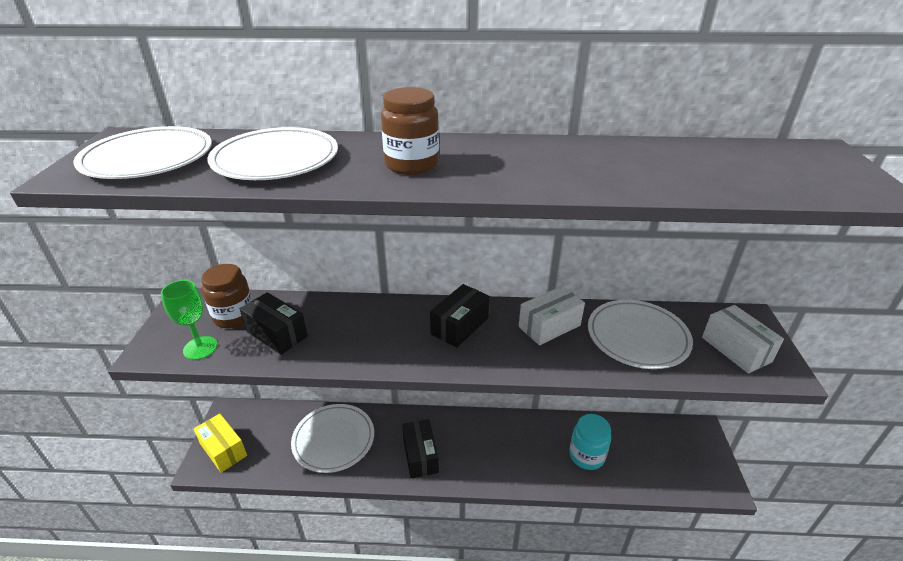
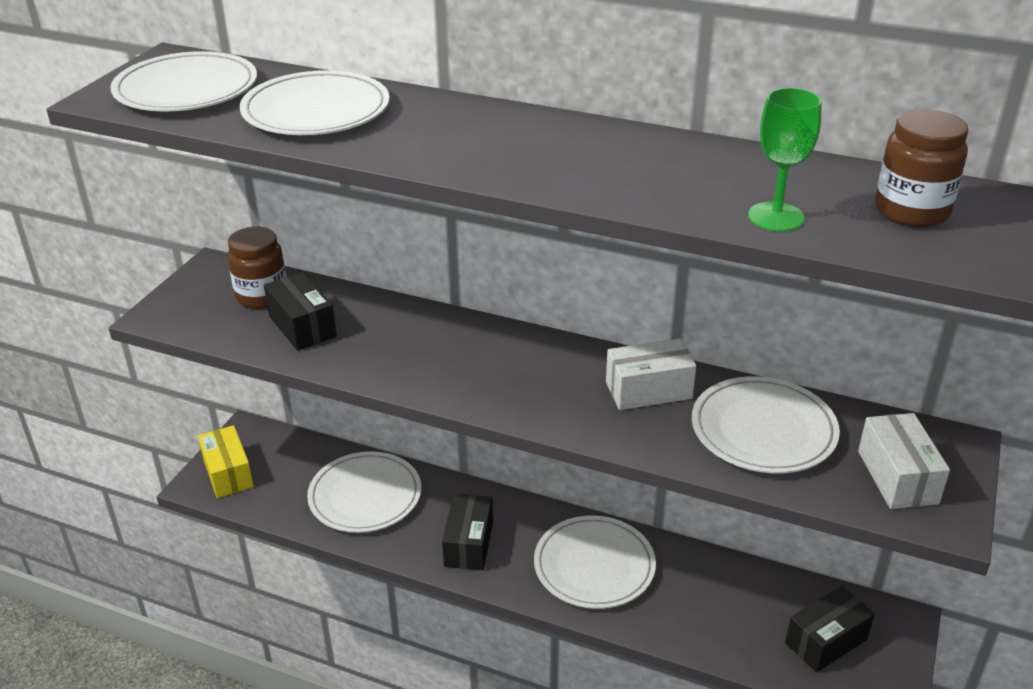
camera: 20 degrees right, 0 degrees up
(200, 348) = (212, 323): green goblet -> green goblet (776, 217)
(412, 165) = (461, 141): brown jar -> brown jar (911, 211)
(459, 326) = (529, 365): black box -> black box (826, 641)
(509, 447) = (594, 566): none -> white plate
(586, 456) = (701, 605): turquoise jar -> none

